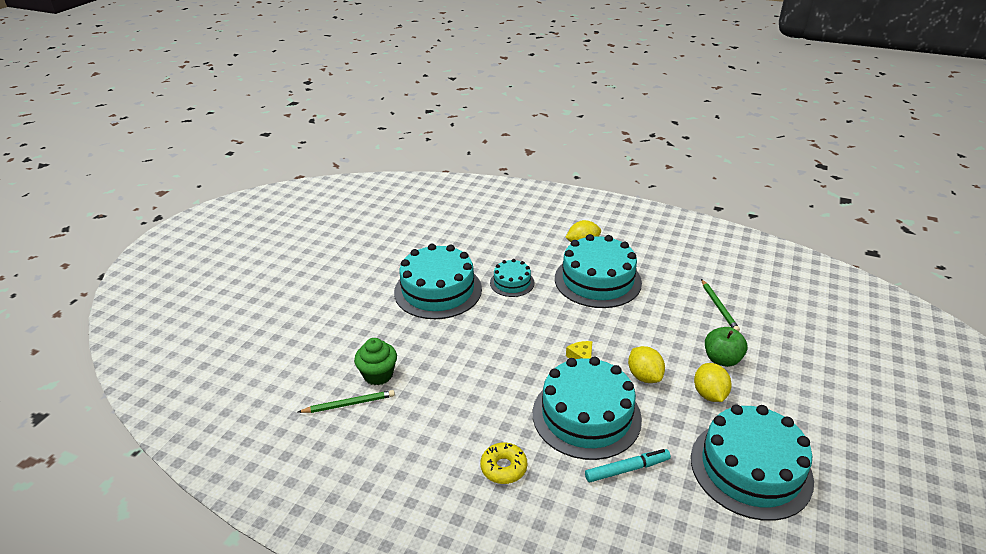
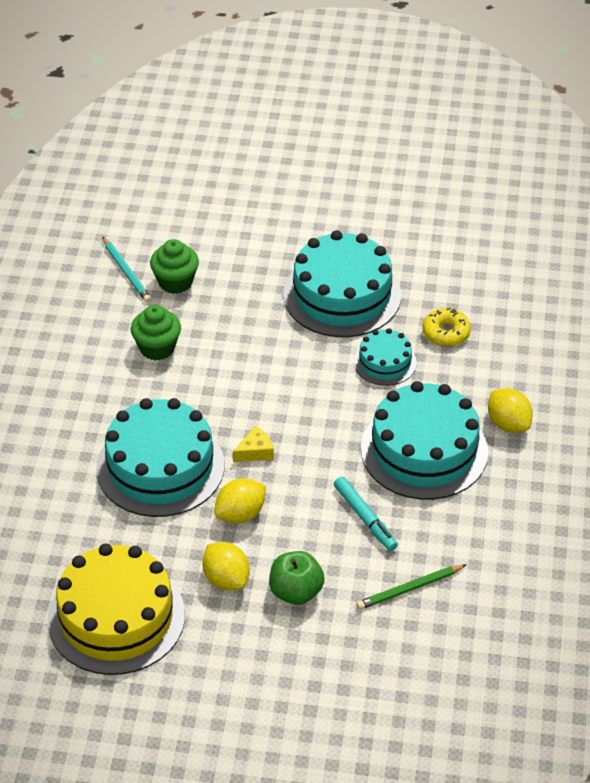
camera: 75 degrees right, 10 degrees up
(349, 404) = (126, 272): green pencil -> turquoise pencil
(450, 397) = (157, 348): none -> green cupcake
(503, 468) = (70, 409): yellow donut -> yellow donut (446, 333)
(627, 469) = (90, 509): turquoise marker -> turquoise marker (365, 518)
(709, 394) = (226, 579): yellow lemon -> yellow lemon turned 75 degrees clockwise
(750, 468) = (116, 617): turquoise cake -> yellow cake

